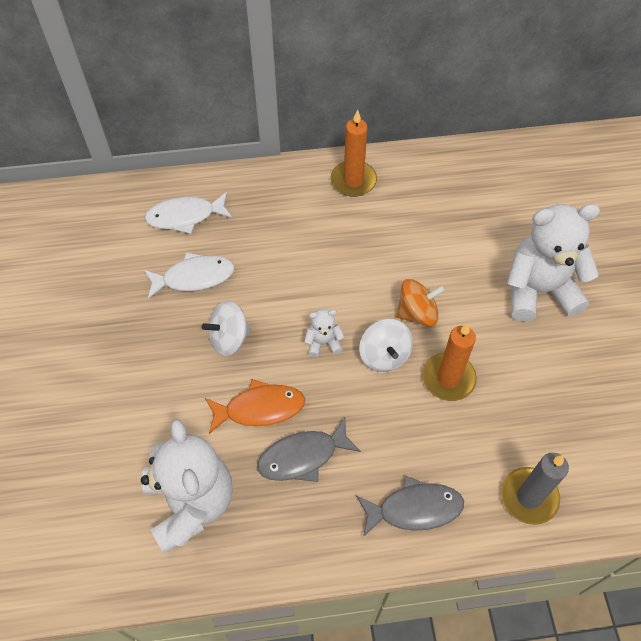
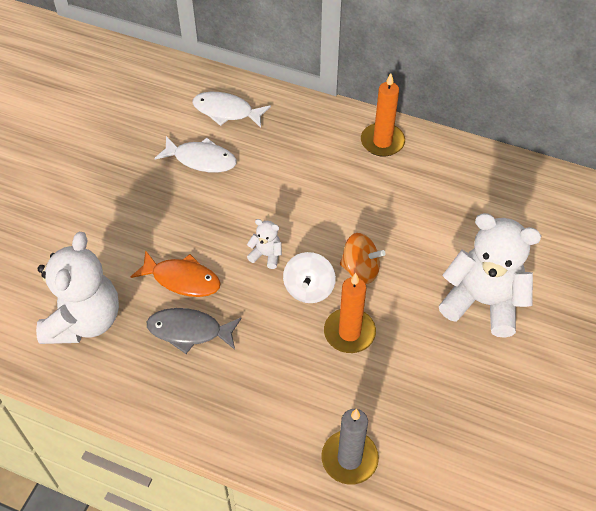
camera: 30 degrees right, 5 degrees down
(229, 338) = (196, 217): white spinning top -> none
(414, 509) = (248, 416): grey fish -> none

